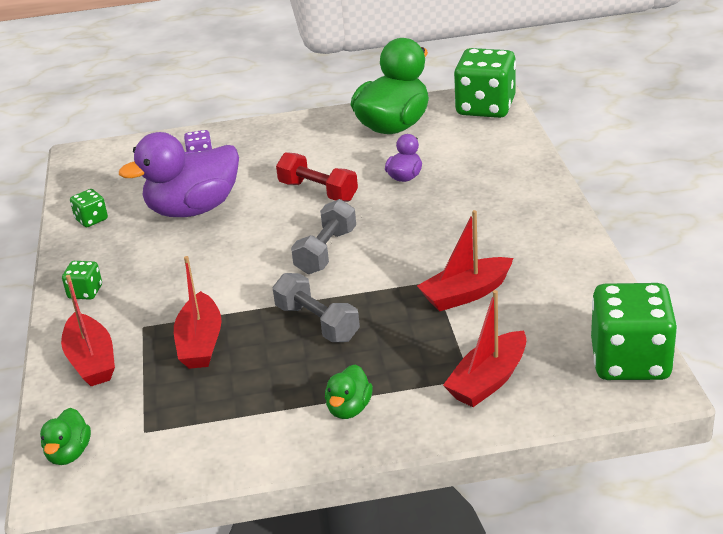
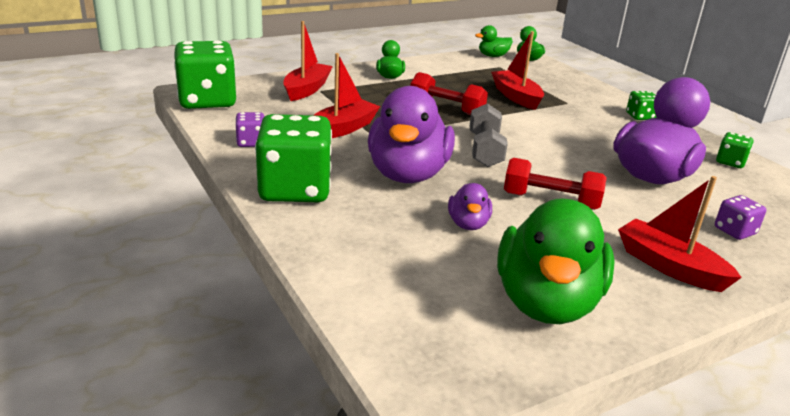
camera: 155 degrees right, 5 degrees down
(91, 361) = (574, 87): red boat -> red boat (669, 266)
(121, 470) = (493, 56): none -> green duck
(317, 323) = (446, 109): grey dumbbell -> red dumbbell
(426, 226) = (408, 174): none -> purple duck
(485, 107) = (426, 359): green dice -> green dice (295, 189)
(574, 279) = (251, 142): none -> purple dice

